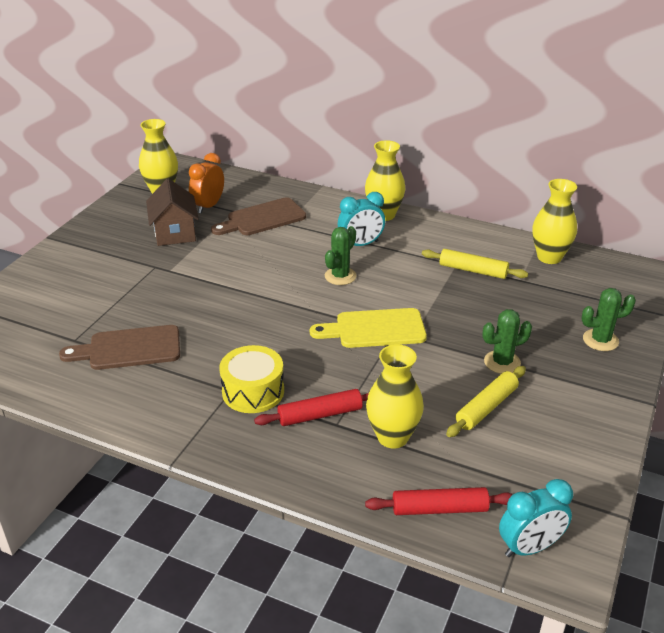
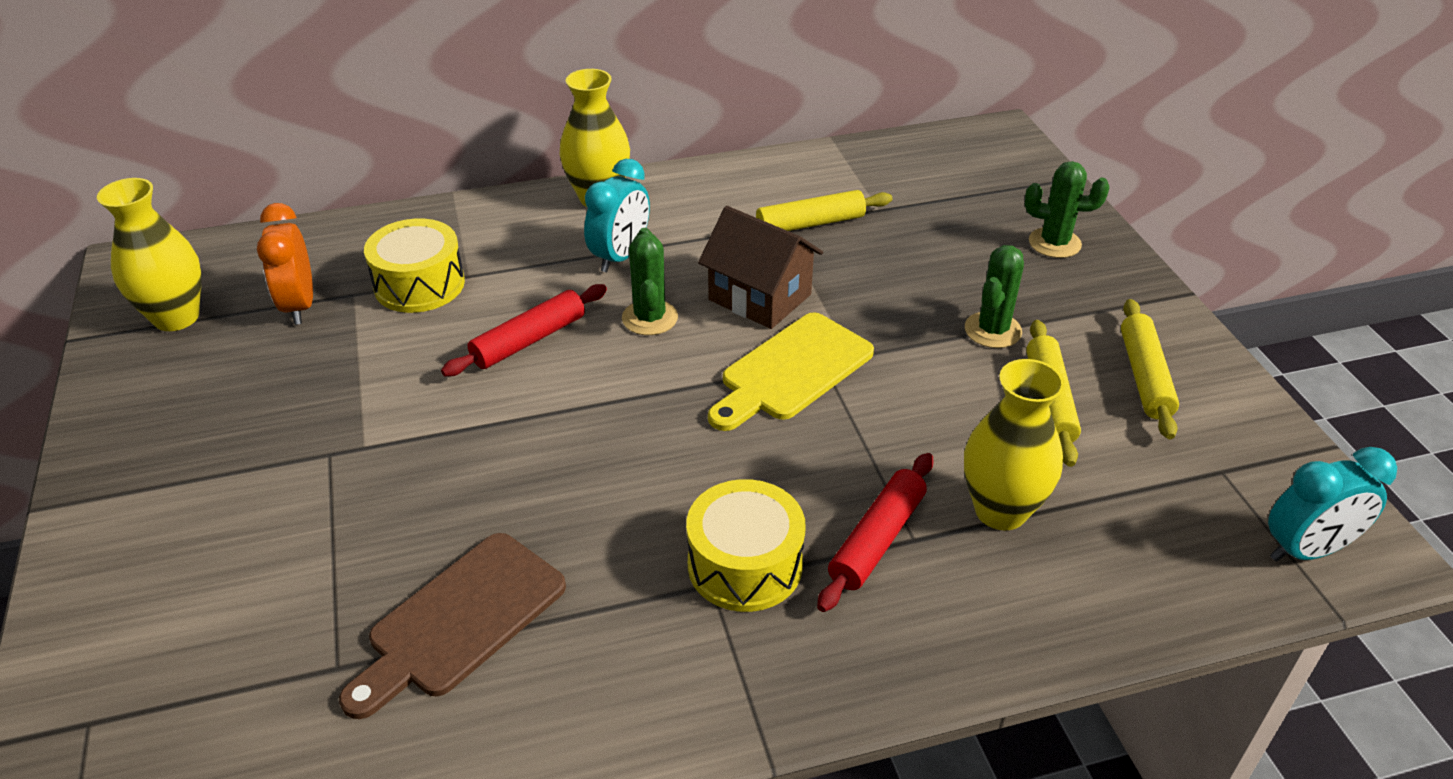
camera: 40 degrees left, 5 degrees up
(175, 233) = (293, 378): brown house -> brown house (760, 297)
(262, 218) = (419, 284): brown cutting board -> yellow drum
(439, 509) = (1168, 571): red rolling pin -> red rolling pin (529, 340)
(529, 547) = (1306, 550): turquoise clock -> turquoise clock turned 45 degrees clockwise
(549, 257) = (875, 163): yellow vase -> none
(557, 425) = (1144, 376): none -> yellow rolling pin
(600, 340) = (1054, 243): green cactus -> green cactus turned 60 degrees clockwise

